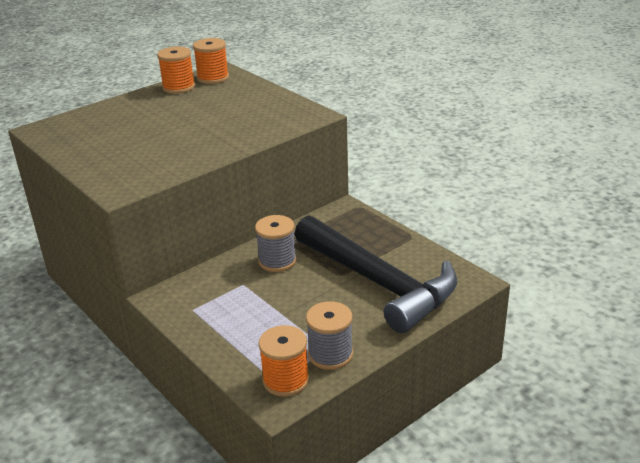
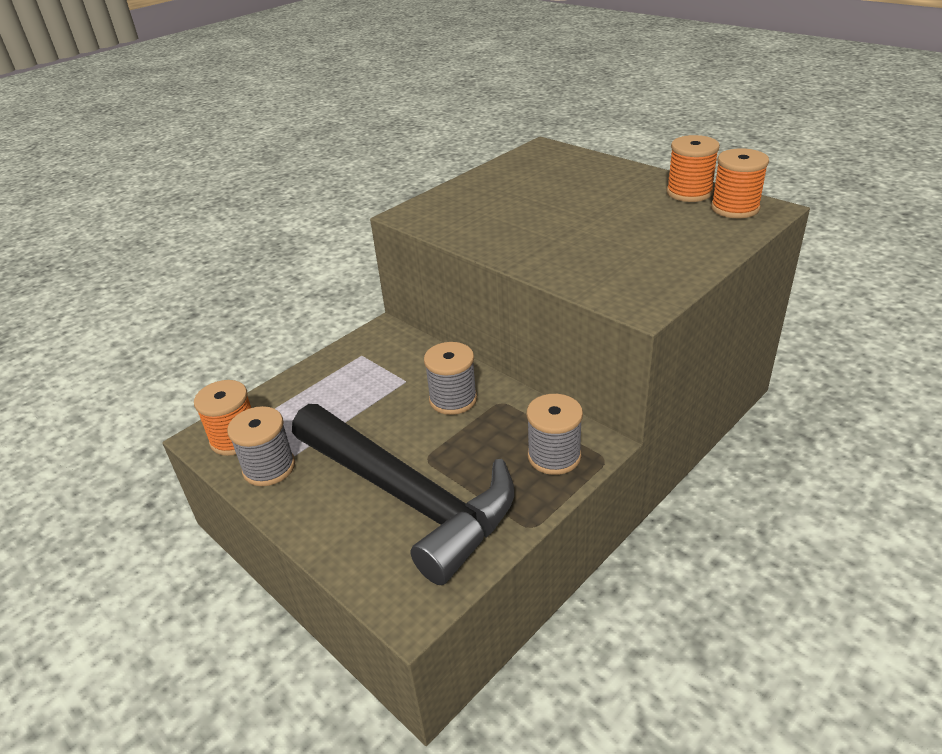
camera: 85 degrees right, 5 degrees up
(352, 223) = (554, 456): none -> grey spool
(378, 283) = (407, 497): black hammer -> black hammer turned 90 degrees counterclockwise

